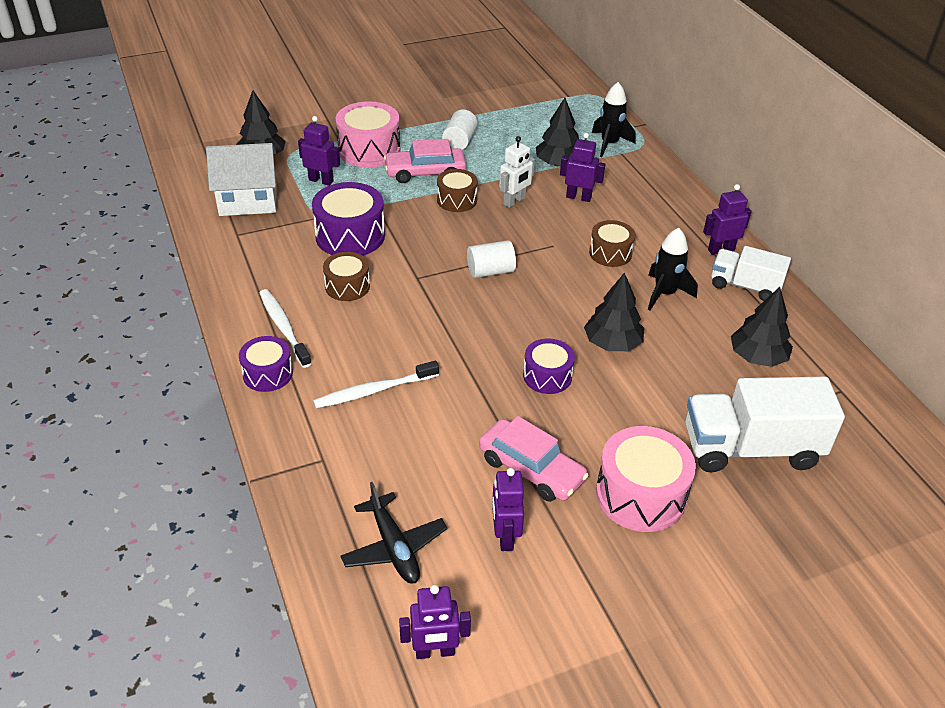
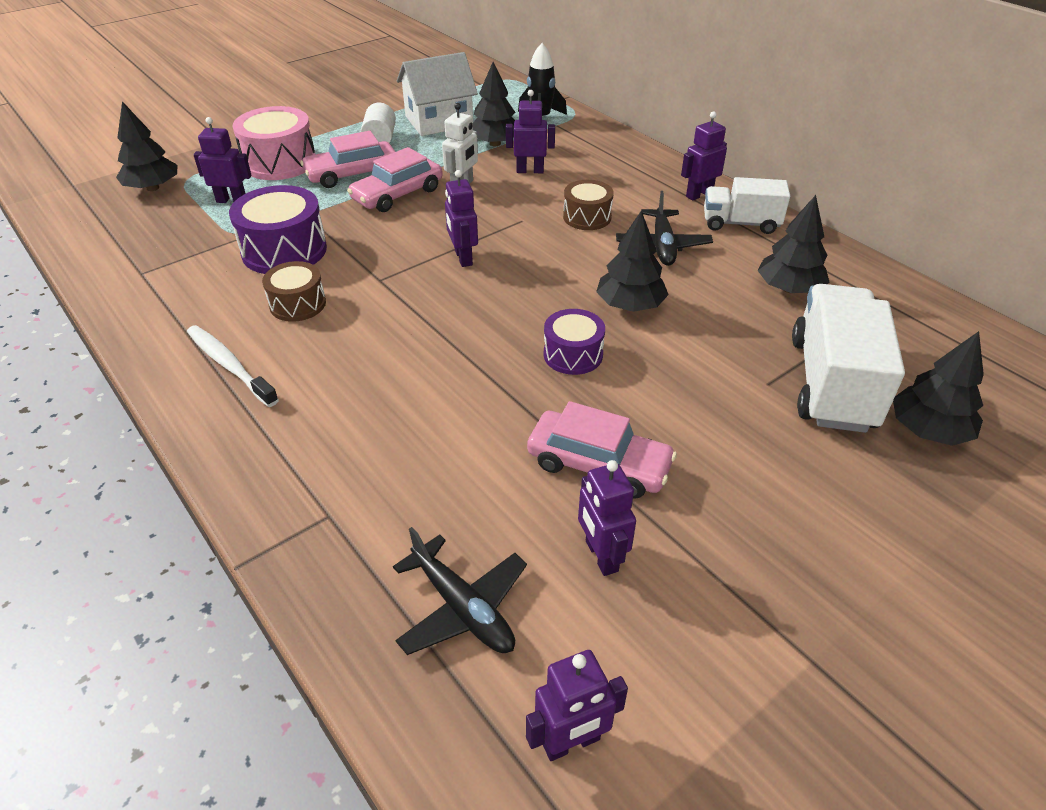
camera: 15 degrees left, 0 degrees up
(248, 200) = (146, 234): white house -> white house (439, 121)
(267, 374) = (223, 424): purple drum -> none
(374, 391) = (369, 415): white toothbrush -> none
(457, 200) = (397, 194): brown drum -> pink car
(490, 271) = (463, 258): white cylinder -> purple robot
(640, 495) = (739, 464): pink drum -> none
(664, 294) = (662, 246): black rocket -> black plane
(751, 448) = (832, 383): white truck -> white truck turned 120 degrees clockwise
(811, 505) = (928, 430): none -> black tree

